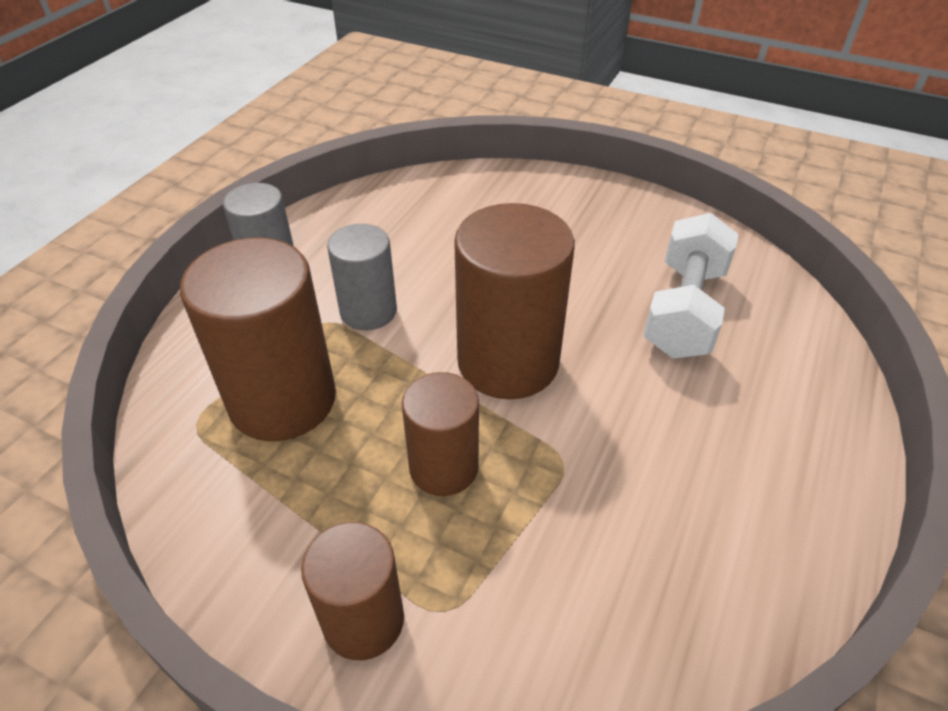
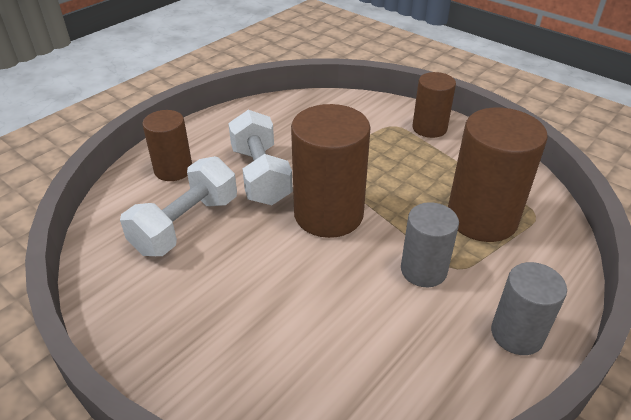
camera: 165 degrees left, 5 degrees down
(443, 467) = (384, 169): brown cylinder -> brown cylinder (173, 170)
(643, 409) = (261, 175): none -> white dumbbell

